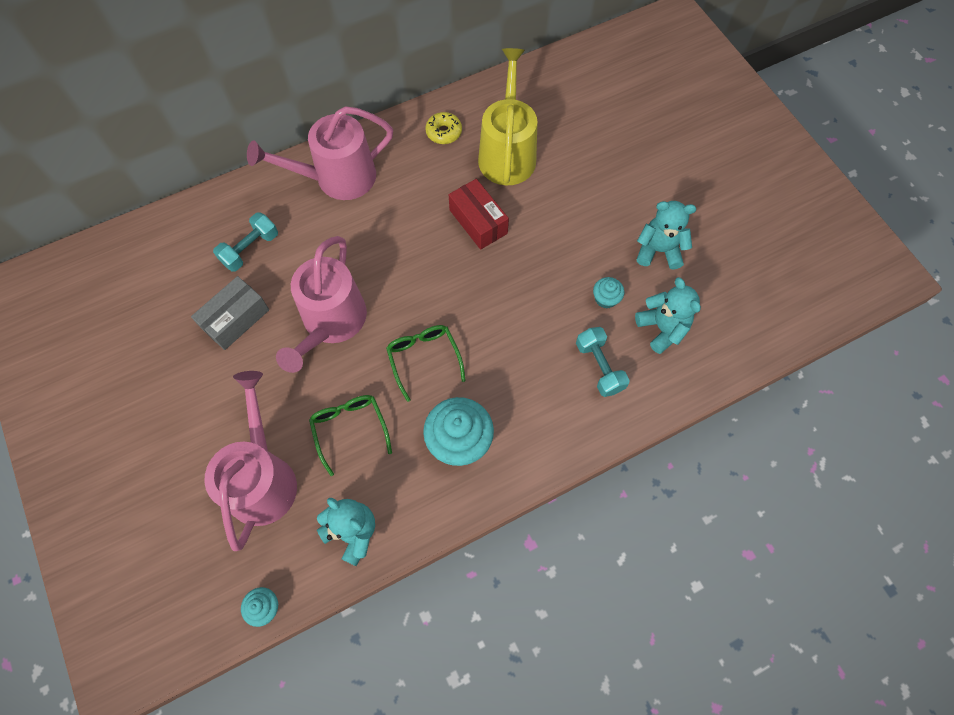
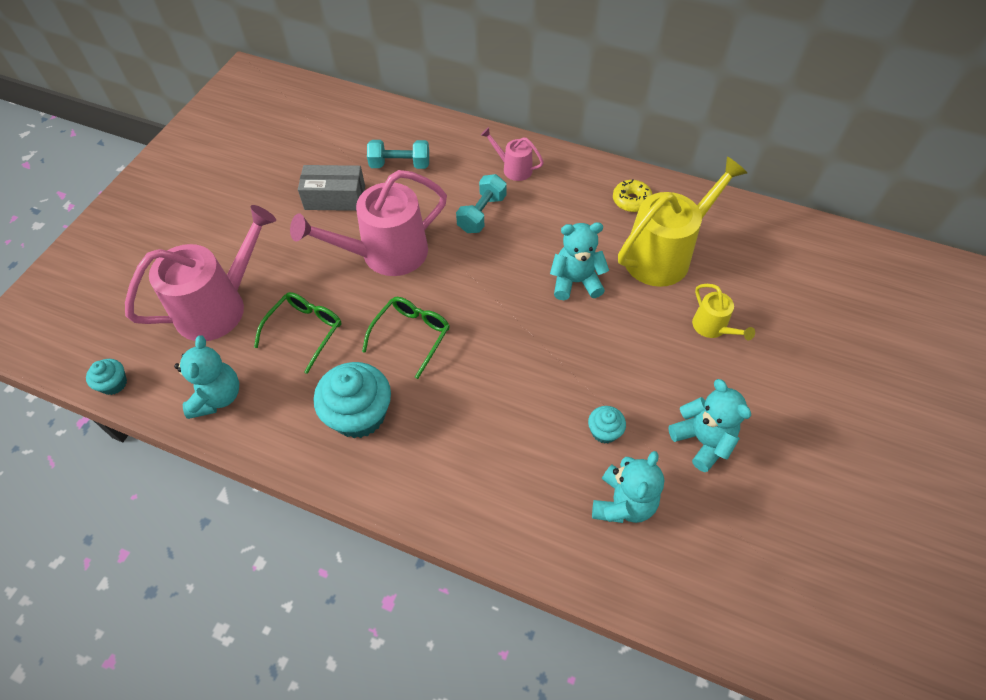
camera: 50 degrees right, 10 degrees down
(338, 178) = (514, 169): pink watering can -> pink watering can, size x0.48
(478, 222) = (575, 282): red box -> turquoise teddy bear
(587, 175) = (712, 327): none -> yellow watering can
(599, 367) = (529, 476): turquoise dumbbell -> turquoise dumbbell (482, 214)

